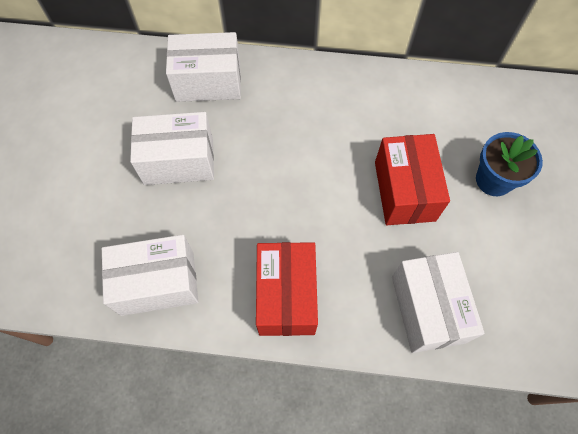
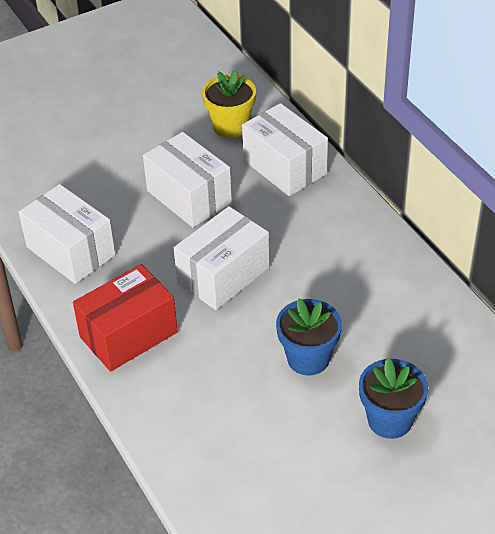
camera: 55 degrees right, 20 degrees down
(131, 86) = (230, 126): none -> yellow flower pot
(404, 191) = (308, 358): red box -> blue flower pot
(427, 309) = (202, 437): white box -> white box (223, 275)

